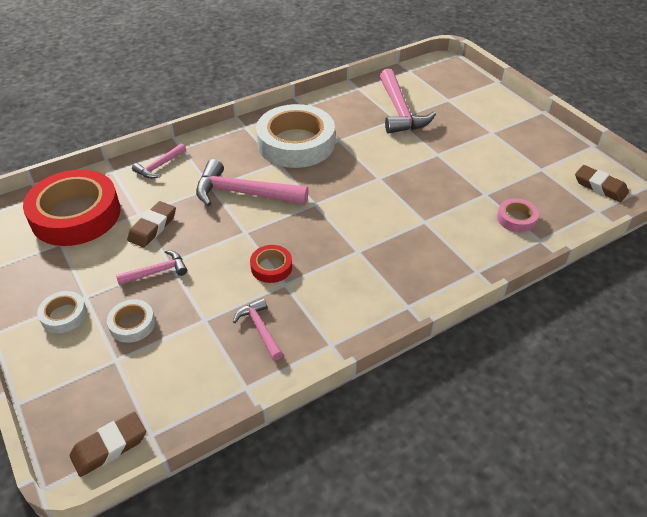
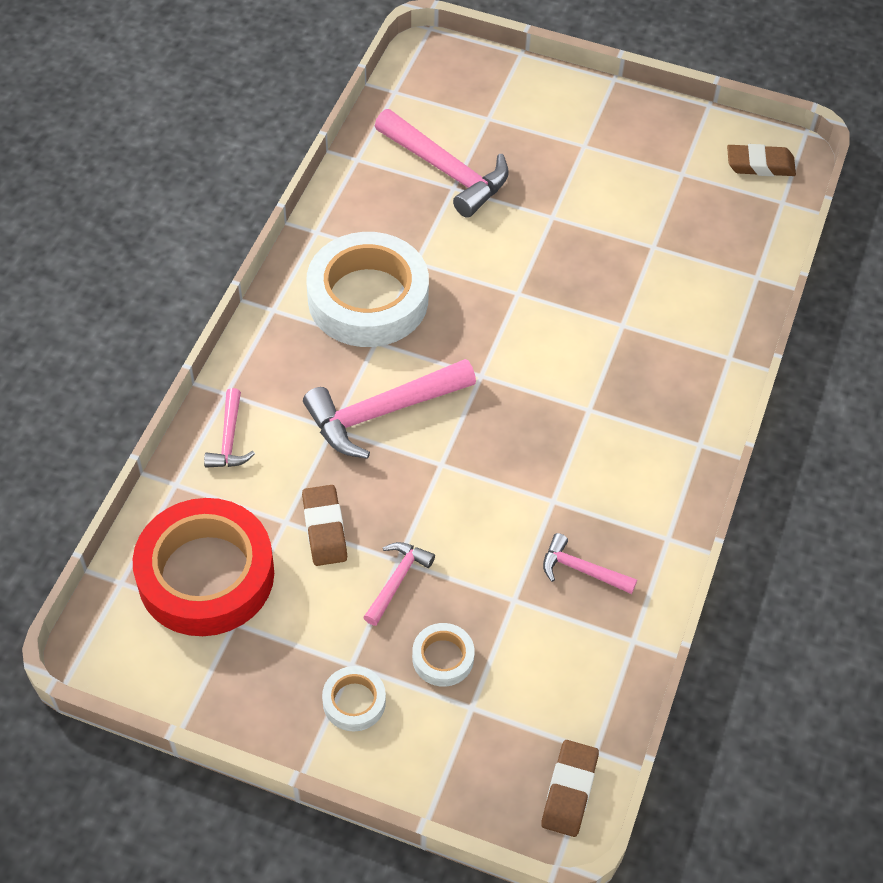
camera: 40 degrees left, 10 degrees up
(271, 267) = (517, 490): red tape -> none
(516, 219) = (712, 262): pink tape -> none

